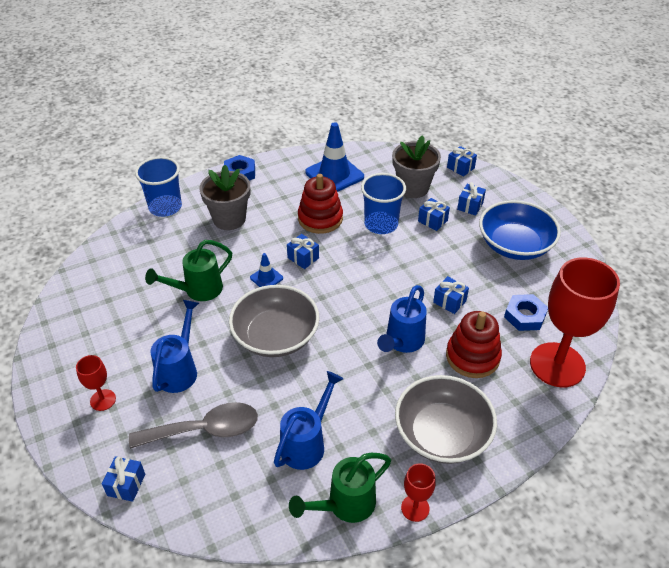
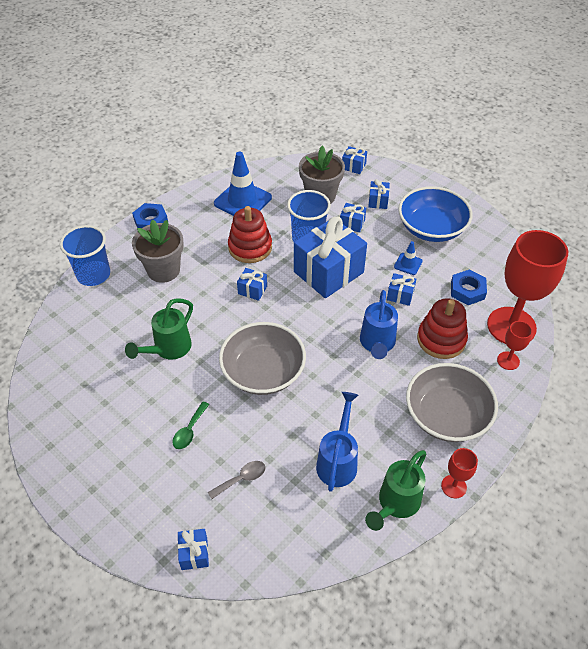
camera: 20 degrees left, 5 degrees up
(103, 400) = (130, 482): red goblet -> red goblet (508, 361)
(179, 370) = (189, 430): blue watering can -> green spoon
(205, 430) = (241, 479): grey spoon -> grey spoon, size x0.51
(266, 278) = (227, 319): blue traffic cone -> blue traffic cone (408, 264)
(386, 260) = (328, 272): none -> blue gift

